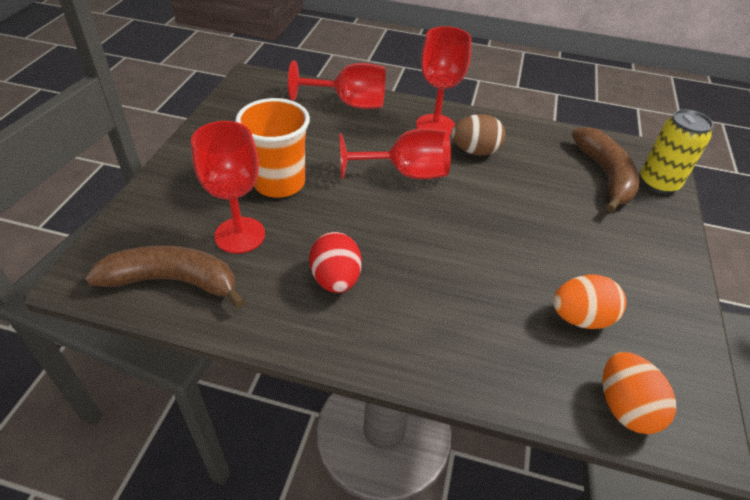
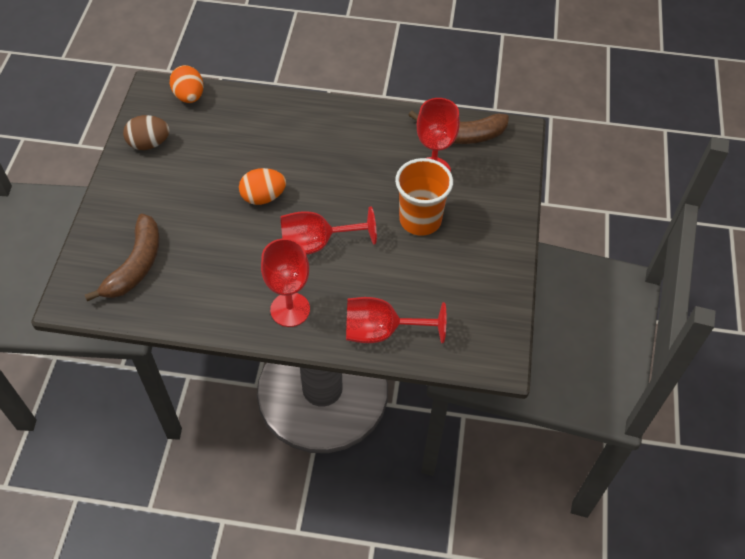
camera: 175 degrees right, 10 degrees up
(336, 279) = (358, 147): red egg -> none
(475, 151) = (253, 279): brown egg -> brown egg (149, 144)
(580, 318) = (199, 140): orange egg -> orange egg (263, 197)
(605, 175) = (136, 265): brown banana -> brown banana turned 150 degrees counterclockwise
(658, 183) = (89, 262): yellow can -> none

